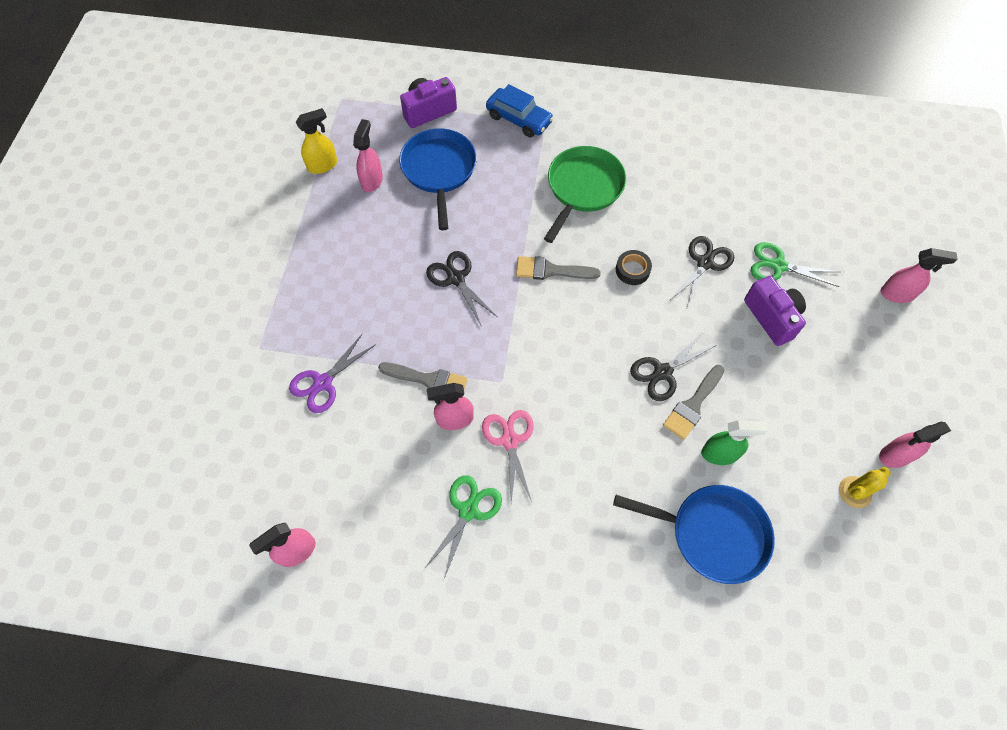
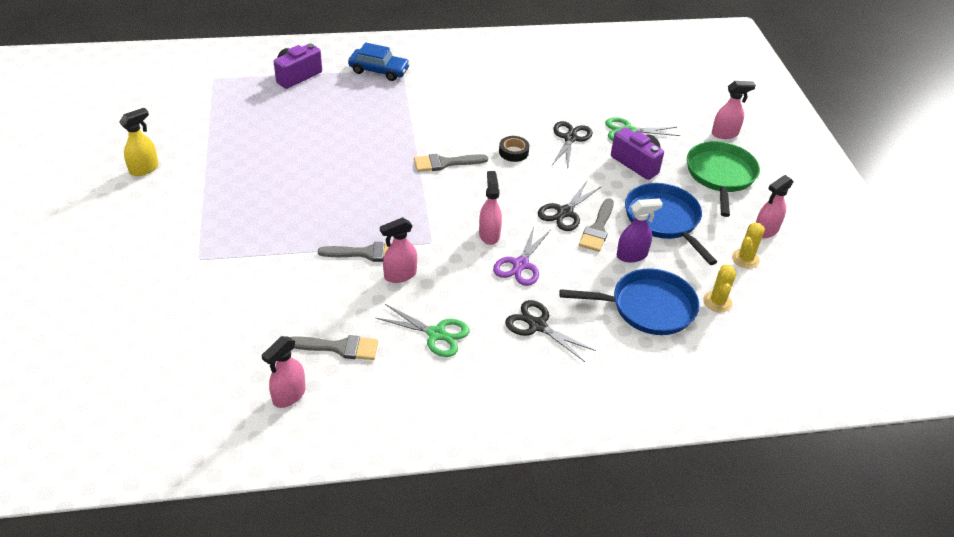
camera: 20 degrees left, 20 degrees down
(323, 165) = (213, 125): yellow spray bottle -> yellow spray bottle (144, 169)
(323, 383) = (269, 272): purple scissors -> purple scissors (520, 265)
(363, 502) = (339, 347): none -> grey brush
(372, 180) = (263, 128): pink spray bottle -> pink spray bottle (489, 234)
(439, 170) = (322, 113): blue pan -> blue pan (664, 220)
(456, 278) = (364, 181): black scissors -> black scissors (537, 325)
(468, 510) = (436, 334): green scissors -> green scissors turned 105 degrees clockwise
(510, 440) = (454, 280): pink scissors -> none
(583, 188) = (451, 107): green pan -> green pan (720, 175)
(720, 454) = (632, 255): green spray bottle -> purple spray bottle
(798, 547) = (717, 302): none -> yellow cactus

